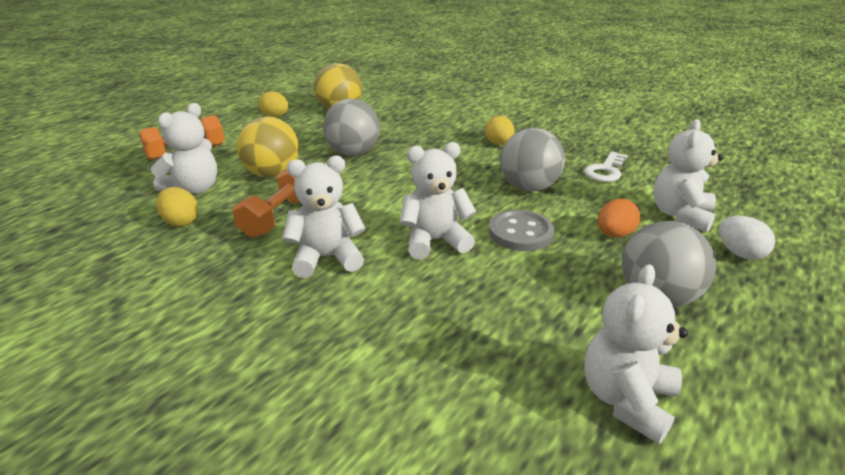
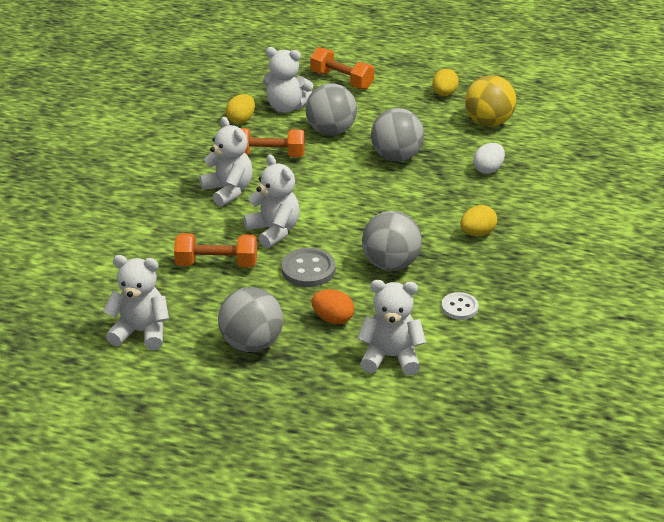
camera: 70 degrees right, 5 degrees up
(272, 174) = (331, 131): yellow ball -> grey ball
(481, 295) = (217, 263): none -> orange dumbbell
(605, 170) = (459, 307): white key -> white button
(739, 253) = (339, 390): white egg -> white egg (488, 169)

